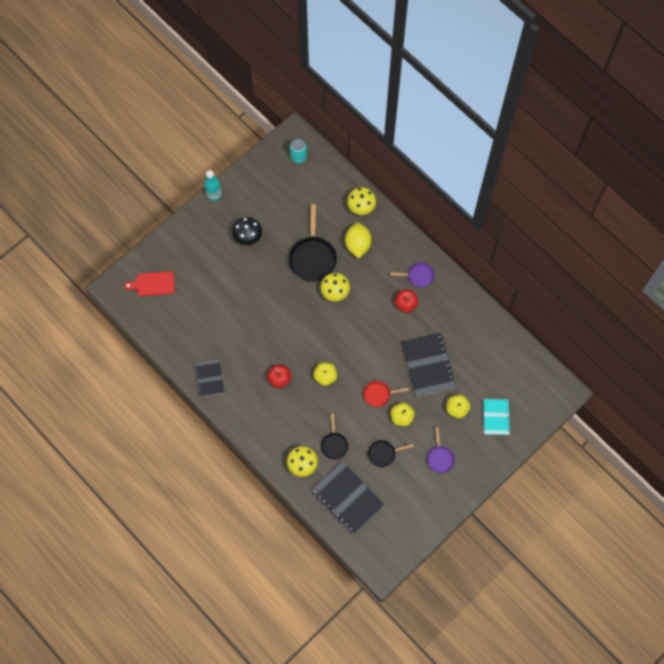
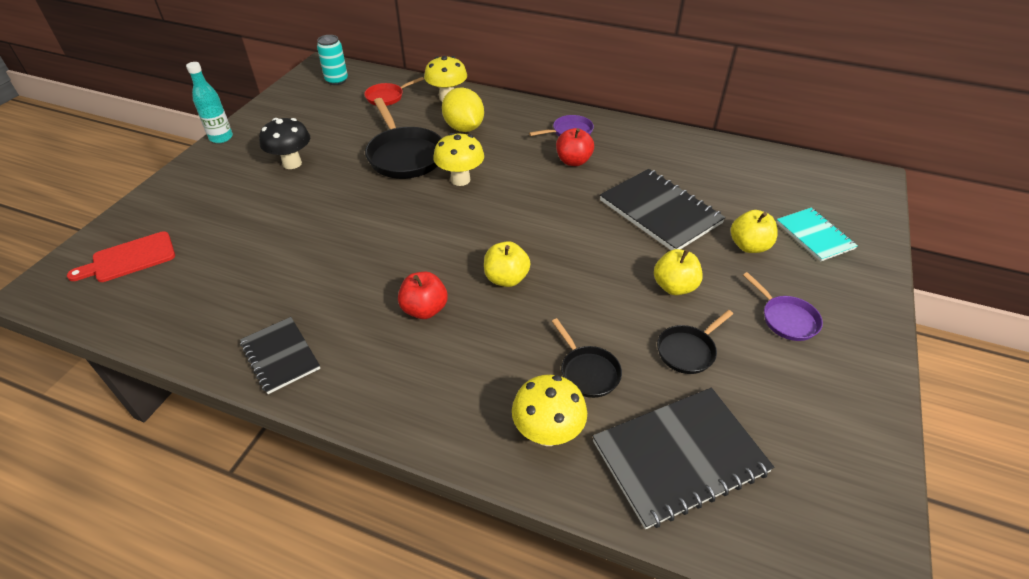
camera: 25 degrees left, 25 degrees down
(347, 498) = (679, 457): black notebook -> black notebook turned 45 degrees counterclockwise
(378, 394) = (613, 271): red pan -> red pan (387, 97)

